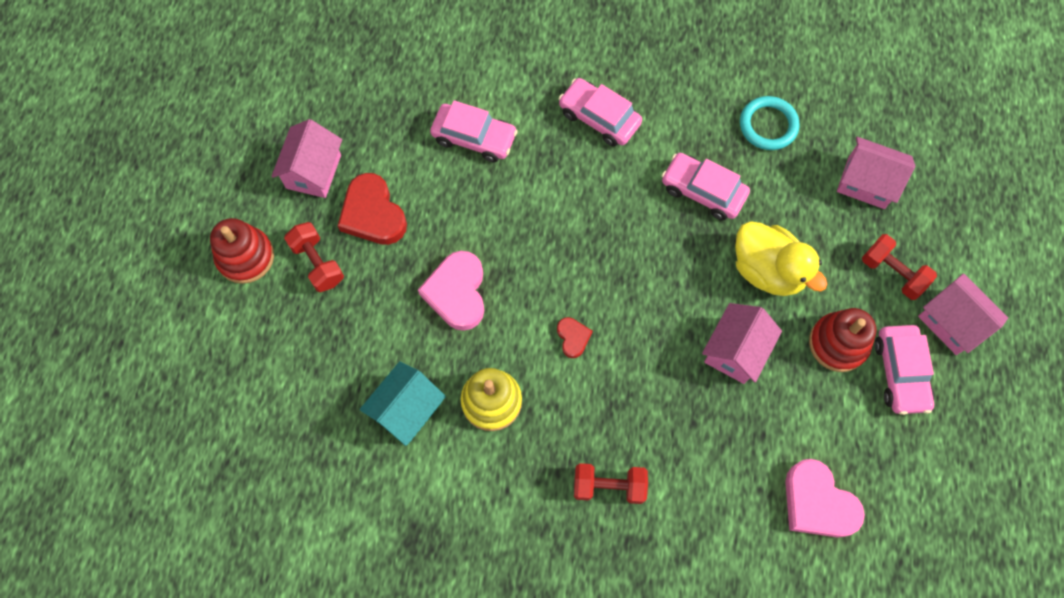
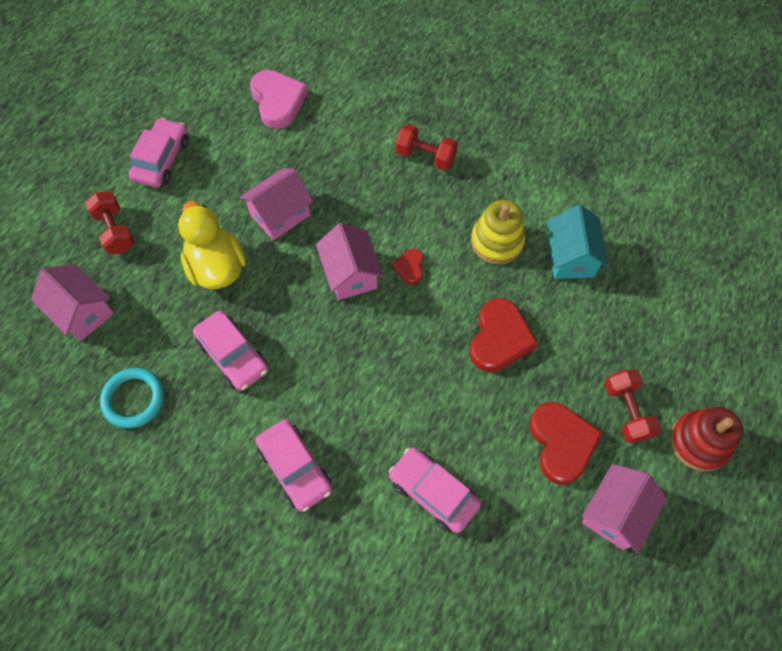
camera: 160 degrees left, 5 degrees down
(406, 410) = (570, 257): turquoise house -> turquoise house turned 60 degrees counterclockwise
(457, 293) = (499, 339): pink heart -> red heart
(838, 343) = (195, 194): red stacking toy -> none
(951, 322) = (96, 180): pink house -> pink house (350, 274)

